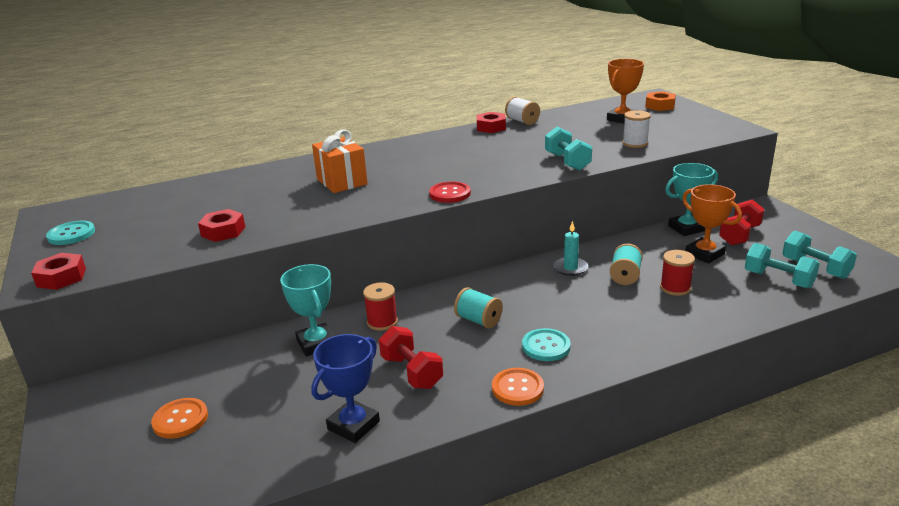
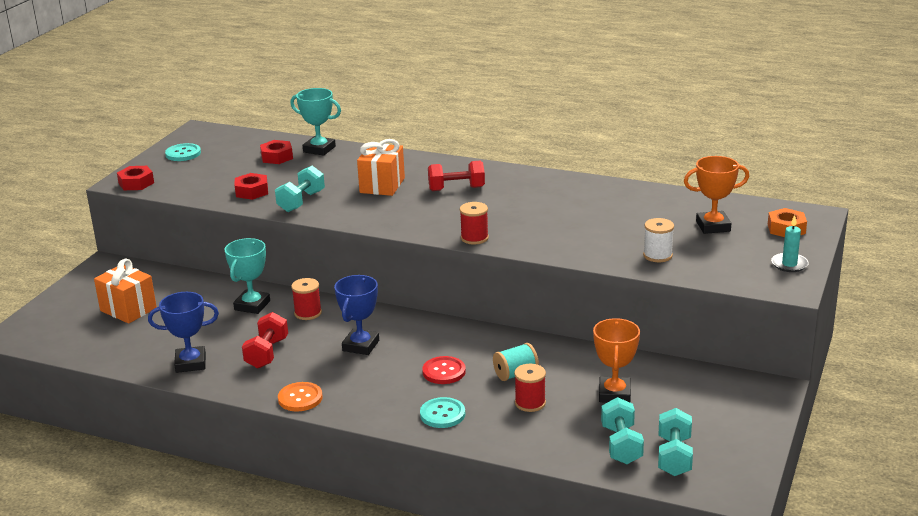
camera: 45 degrees right, 0 degrees up
(180, 419) = (128, 309): orange button -> orange gift
(450, 194) = (424, 230): red button -> red button (444, 372)
(478, 320) = (361, 346): turquoise spool -> blue trophy
(491, 127) = (585, 184): red nut -> red nut (277, 157)
(499, 182) = (474, 238): none -> red spool
(522, 121) = (624, 189): white spool -> none
(546, 346) = (364, 386): turquoise button -> turquoise button (442, 414)
(567, 162) = (562, 245): turquoise dumbbell -> turquoise dumbbell (301, 201)
(570, 268) = (492, 346): turquoise candle -> turquoise candle (789, 264)
(686, 228) = (652, 367): turquoise trophy -> turquoise trophy (319, 149)
(739, 235) = (682, 397): red dumbbell -> red dumbbell (456, 189)

